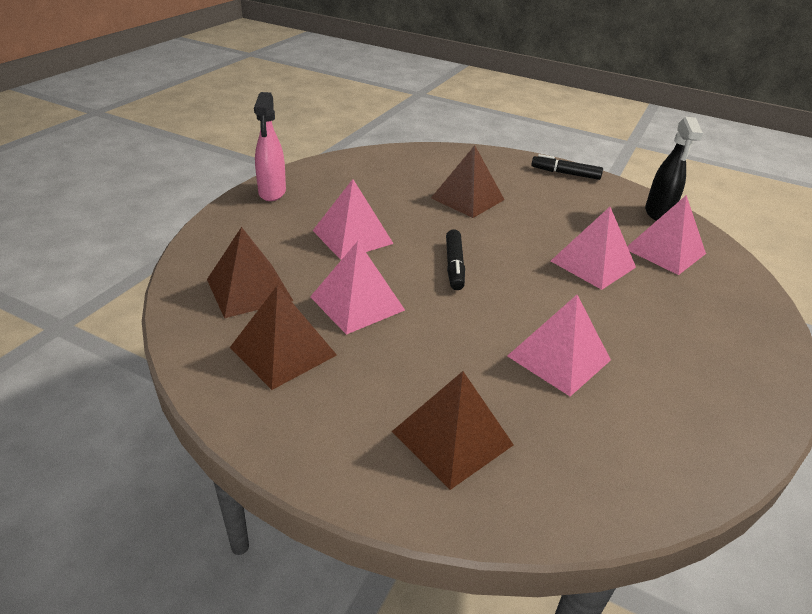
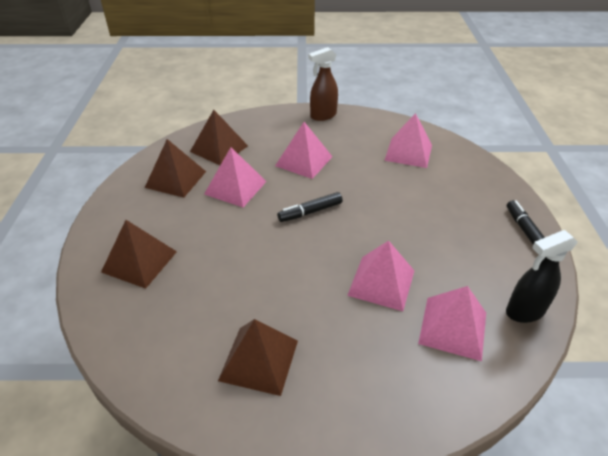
camera: 65 degrees right, 5 degrees up
(272, 193) = (323, 116): pink spray bottle -> brown spray bottle
(467, 198) = (409, 191): brown pyramid -> brown pyramid (259, 360)
(559, 358) = (241, 290): pink pyramid -> pink pyramid (408, 152)

